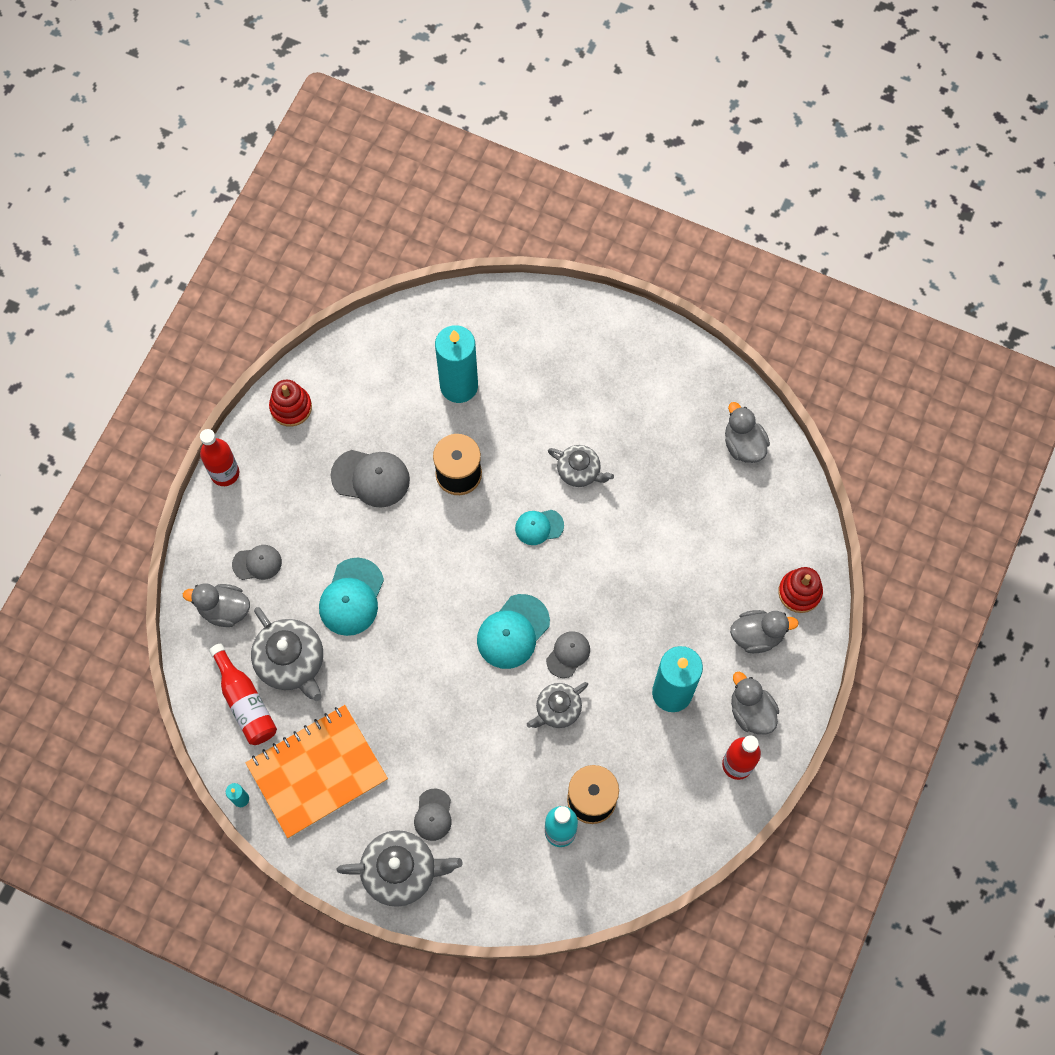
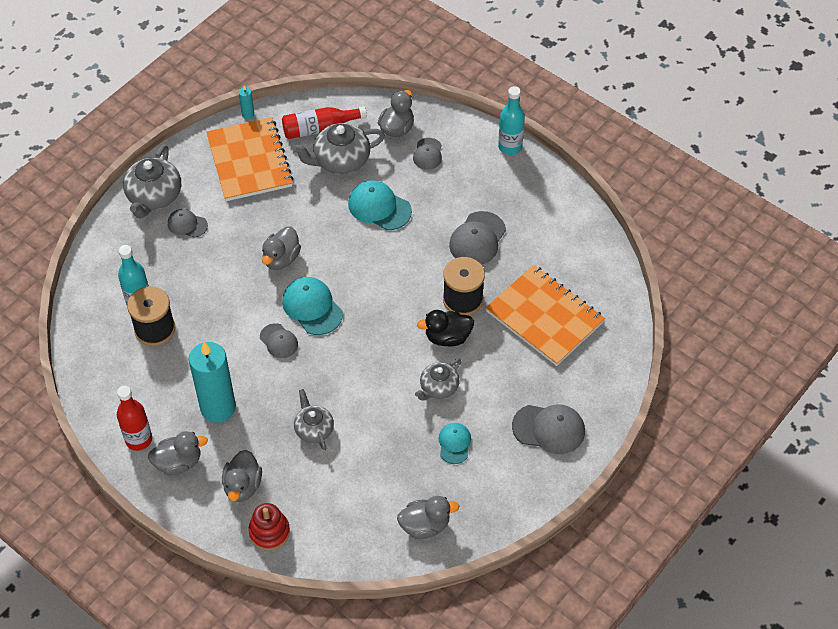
camera: 105 degrees right, 15 degrees down
(225, 473) = (510, 147): red bottle -> turquoise bottle
(291, 407) = (556, 198): red stacking toy -> none
(455, 687) = (281, 259): none -> grey duck
(459, 386) = (544, 317): turquoise candle -> orange notebook
(513, 478) = (447, 337): none -> black duck
(539, 527) = (397, 346): turquoise cap -> turquoise cap (454, 443)
(557, 709) = (236, 323): grey teapot -> grey teapot (314, 429)
(597, 353) = (549, 429): none -> grey cap

